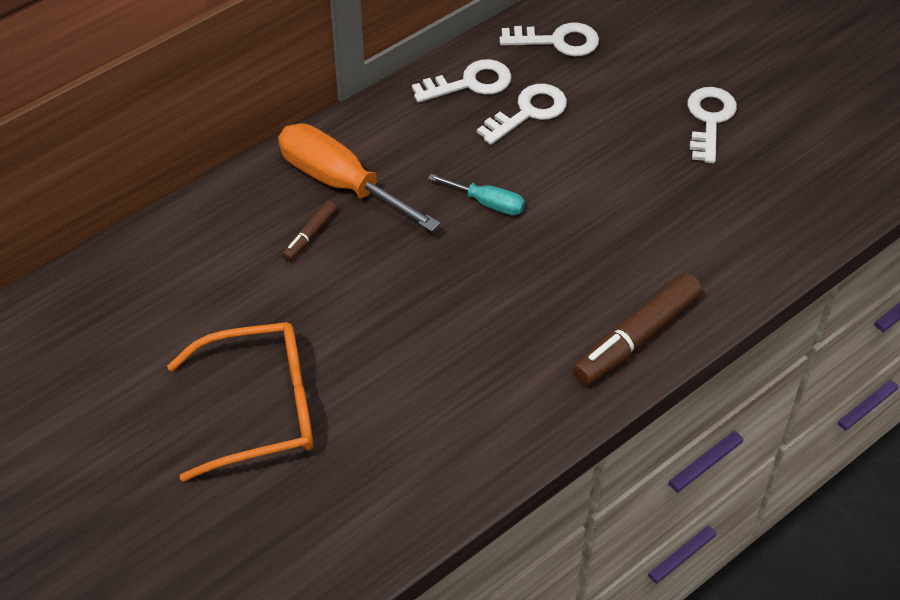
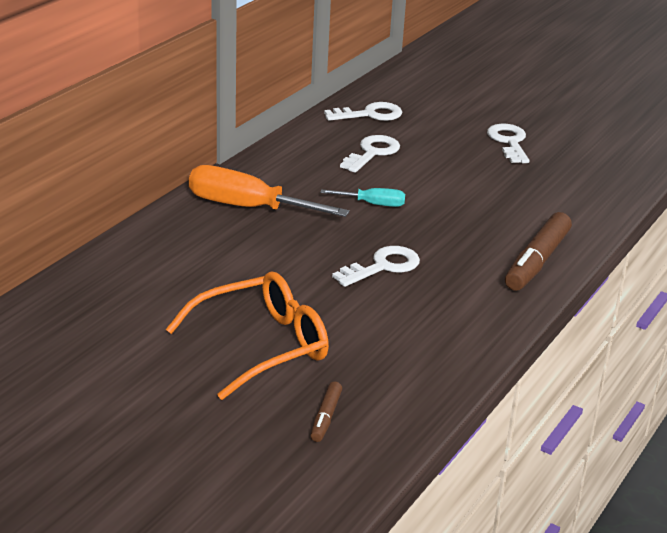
camera: 20 degrees left, 20 degrees down
(310, 235) = (241, 239): brown marker -> brown marker (326, 417)
(470, 83) = (317, 143): white key -> white key (383, 266)

